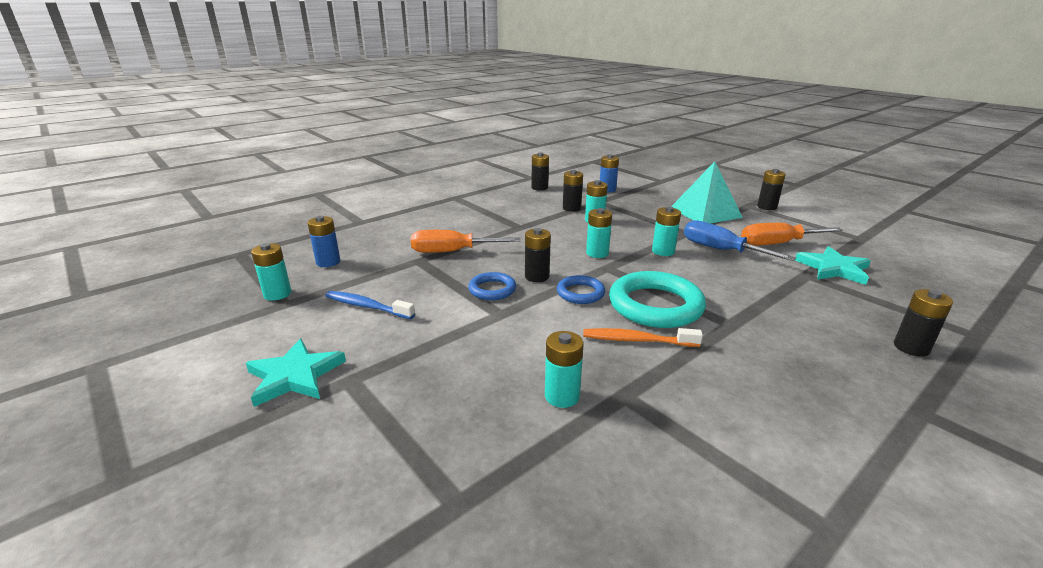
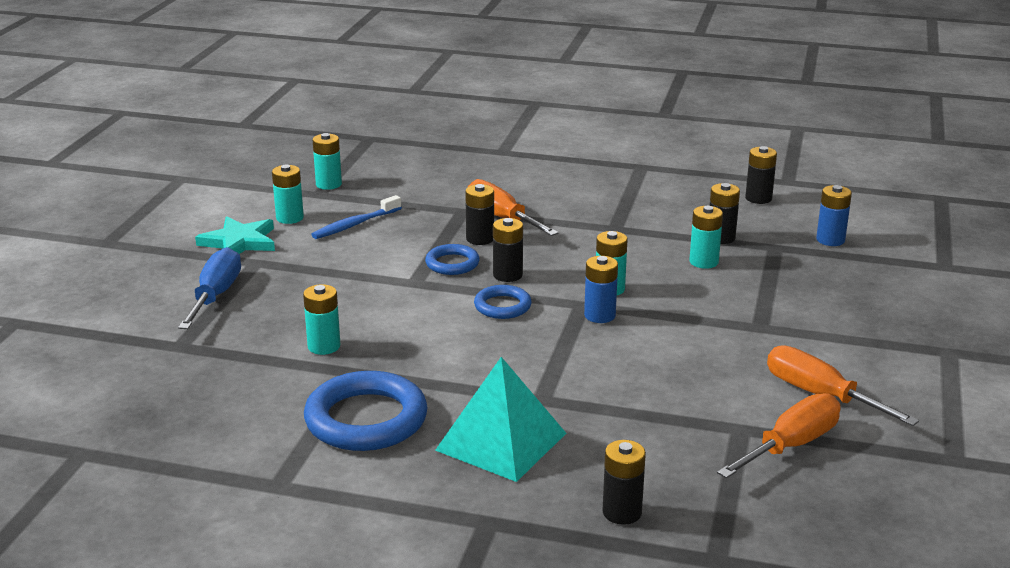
camera: 55 degrees right, 0 degrees up
(328, 262) = (404, 177): blue battery -> blue battery (599, 315)
(367, 306) = (354, 225): blue toothbrush -> blue toothbrush turned 120 degrees counterclockwise
(636, 340) = (447, 356): orange toothbrush -> none
(655, 305) = (528, 350): turquoise ring -> none
(663, 251) = (673, 325): turquoise battery -> turquoise battery (289, 218)
(705, 212) = (859, 325): turquoise pyramid -> turquoise pyramid (501, 441)
(718, 418) = (366, 419): none -> blue ring
(721, 250) = (735, 360): blue screwdriver -> blue screwdriver (215, 296)
(767, 207) = (969, 366): black battery -> black battery (480, 239)
(833, 268) = (791, 445): turquoise star -> orange screwdriver

